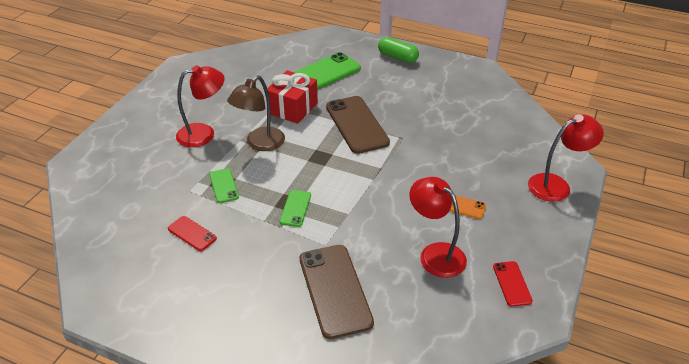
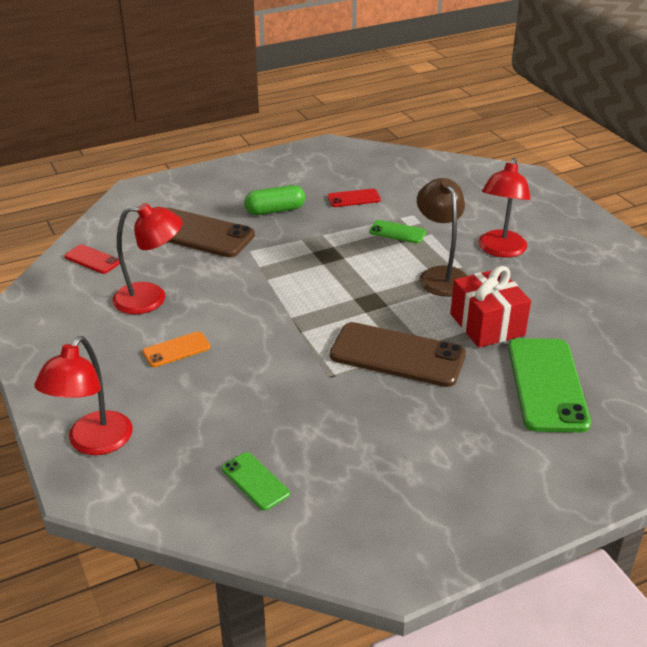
camera: 130 degrees right, 5 degrees down
(295, 208) = (314, 255): green phone -> green phone (255, 481)
(397, 57) = (526, 490): green capsule -> green capsule (275, 210)
(512, 283) = (59, 319): red phone -> red phone (92, 259)

